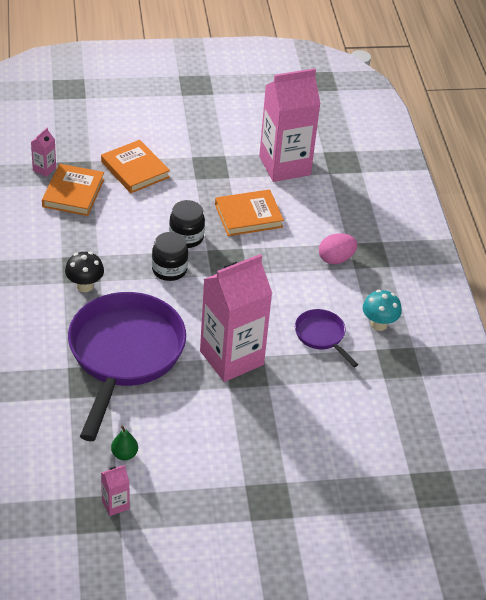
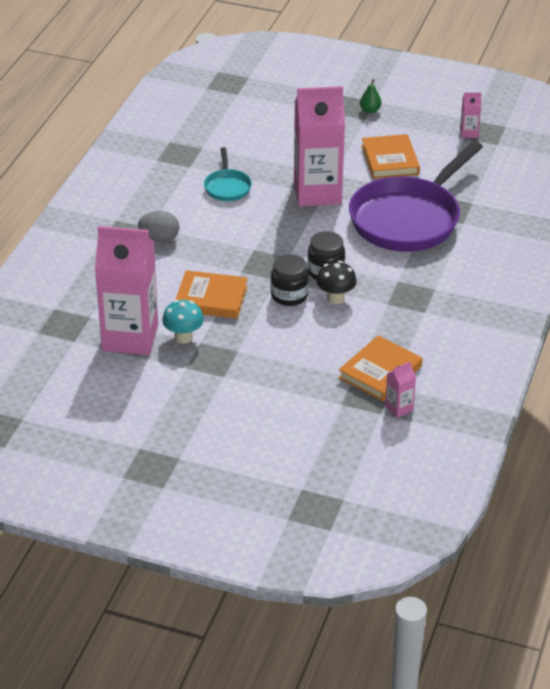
camera: 150 degrees left, 5 degrees down
(85, 286) = (415, 280): black mushroom -> black mushroom (335, 298)
(124, 454) = (446, 157): green pear -> green pear (370, 110)
(135, 169) = (297, 379): orange book -> orange book (390, 160)
(321, 336) = (227, 187): purple pan -> turquoise pan
(336, 259) = (159, 238): pink egg -> grey egg
(379, 324) = (170, 181): turquoise mushroom -> turquoise mushroom (183, 337)

